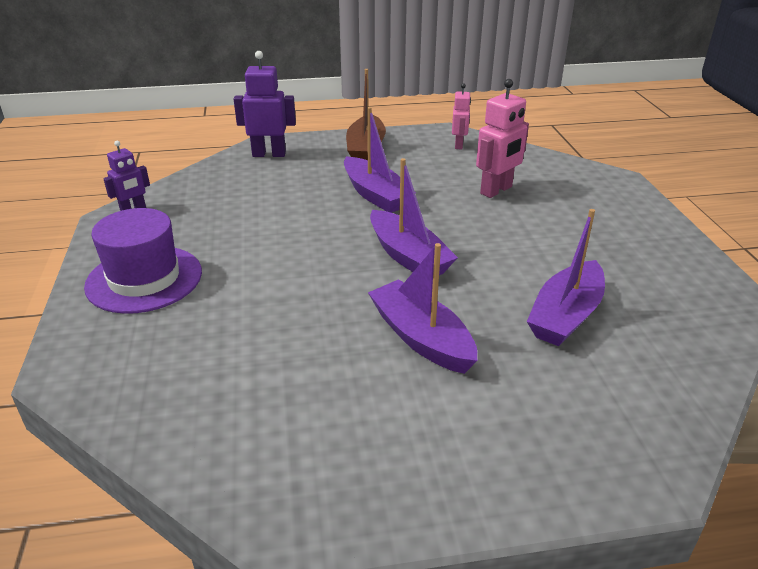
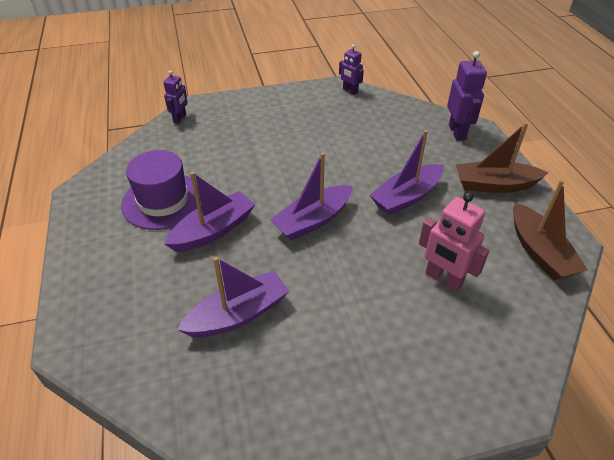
camera: 85 degrees right, 10 degrees up
(101, 389) = (180, 118): none -> purple robot
(144, 279) = (273, 111): purple hat -> purple hat (163, 201)
(459, 145) = (539, 251): pink robot -> brown boat
(566, 315) = (238, 314): purple boat -> purple boat turned 120 degrees clockwise

